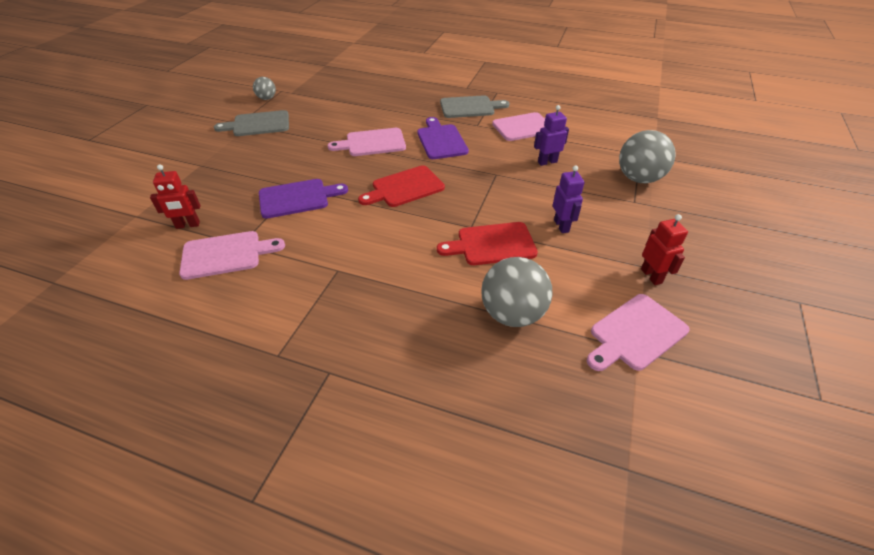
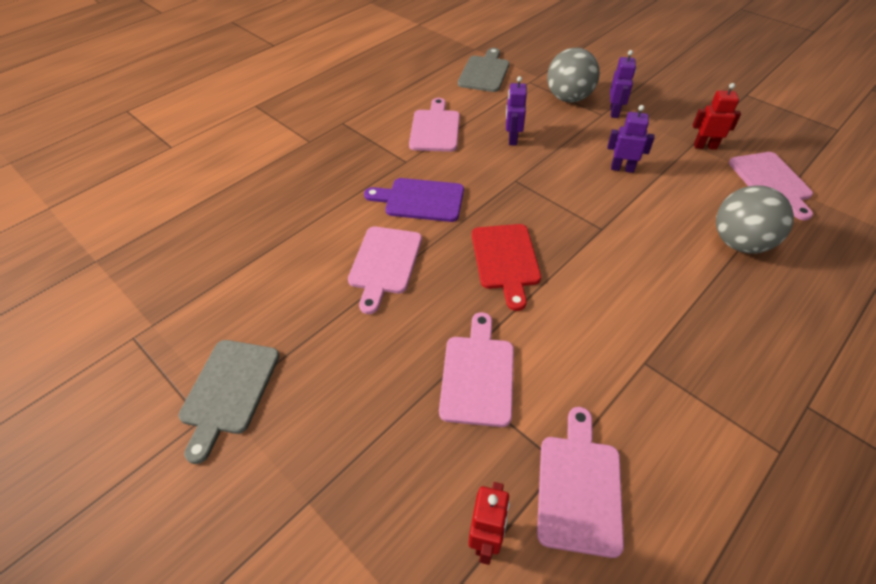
camera: 65 degrees left, 5 degrees up
(267, 98) = (144, 363): grey ball -> none
(297, 198) = (478, 374): purple cutting board -> pink cutting board
(470, 107) = (360, 153): grey cutting board -> grey cutting board (484, 72)
(492, 244) = (636, 223): red cutting board -> none
(646, 208) = (614, 112): none -> purple robot

